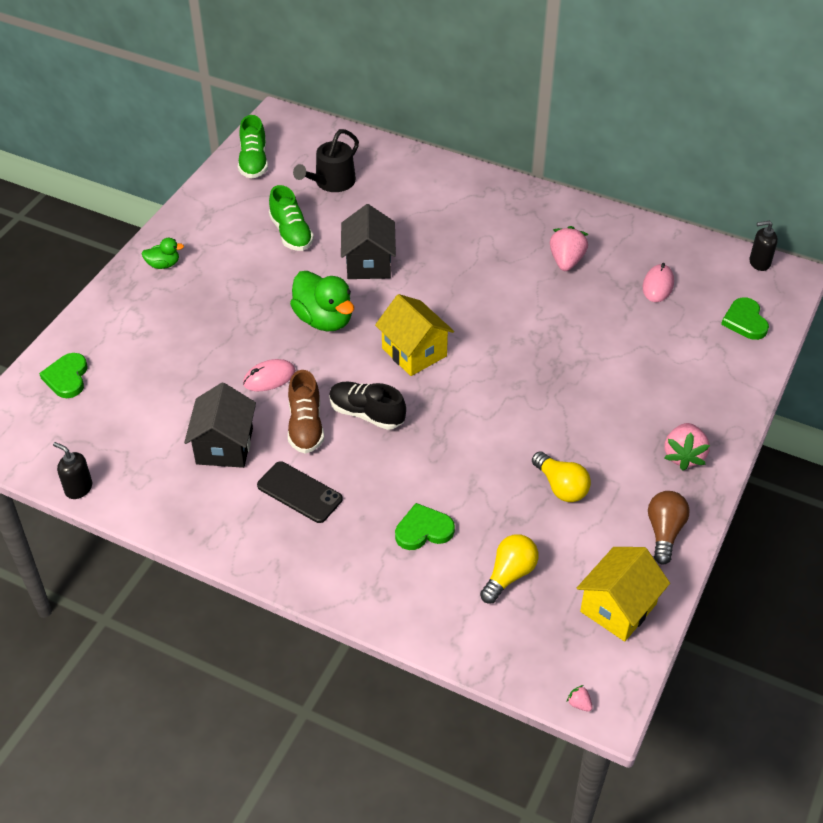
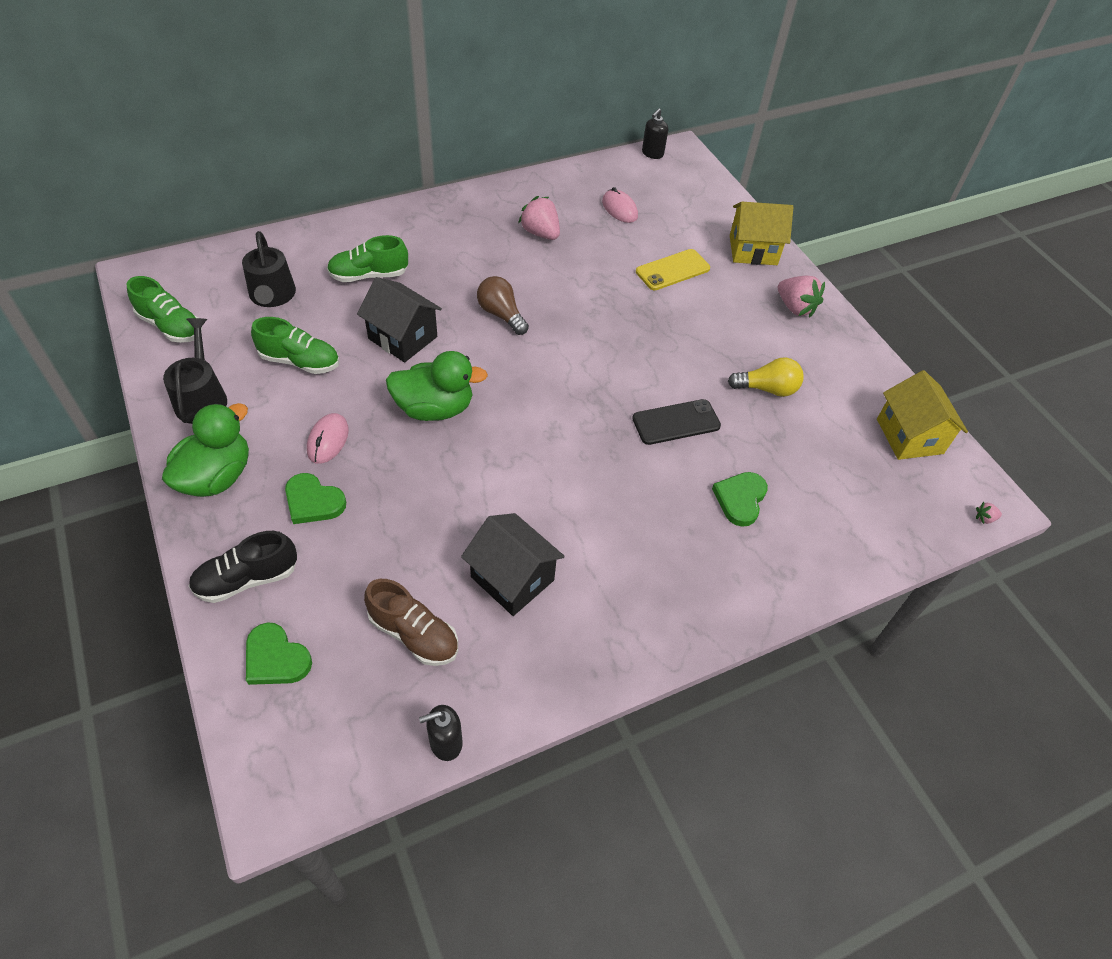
camera: 55 degrees left, 5 degrees up
(163, 264) = (216, 477): green duck -> green duck, size x1.95
(214, 215) = (202, 398): none -> black watering can
(269, 378) = (462, 491): pink mouse -> pink mouse (328, 440)
(299, 492) = (623, 557): black phone -> black phone (676, 422)
(305, 426) = (549, 503): brown shoe -> brown shoe (414, 634)
(366, 414) = (577, 452): black shoe -> black shoe (247, 579)
(406, 209) = (369, 275): none -> green shoe
(414, 352) = (539, 377): yellow house -> yellow house (753, 250)
(509, 575) = (830, 476): yellow light bulb -> none
(626, 357) = (672, 270): none -> yellow phone
(664, 532) = (858, 365): brown light bulb -> brown light bulb (501, 314)
(745, 321) = (699, 196): green heart -> green heart (313, 501)

